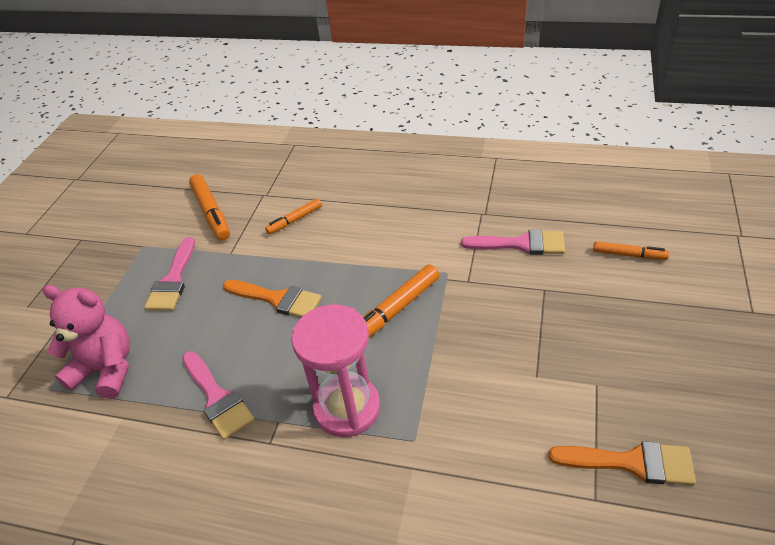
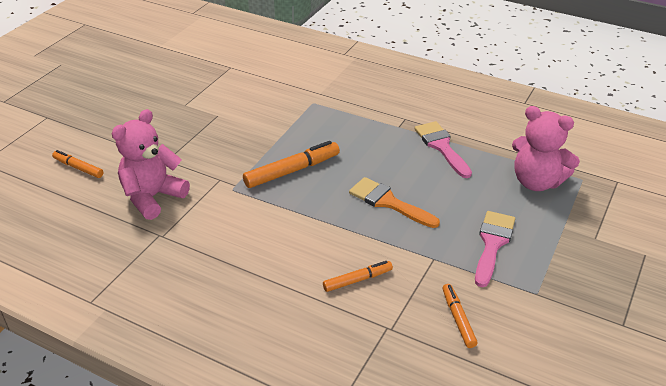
camera: 170 degrees left, 5 degrees down
(211, 212) = (458, 319): orange marker -> orange marker, size x0.60
(347, 408) = (349, 124): pink hourglass -> none
(521, 244) = (152, 197): pink brush -> pink teddy bear
(631, 462) = (199, 74): orange brush -> none

